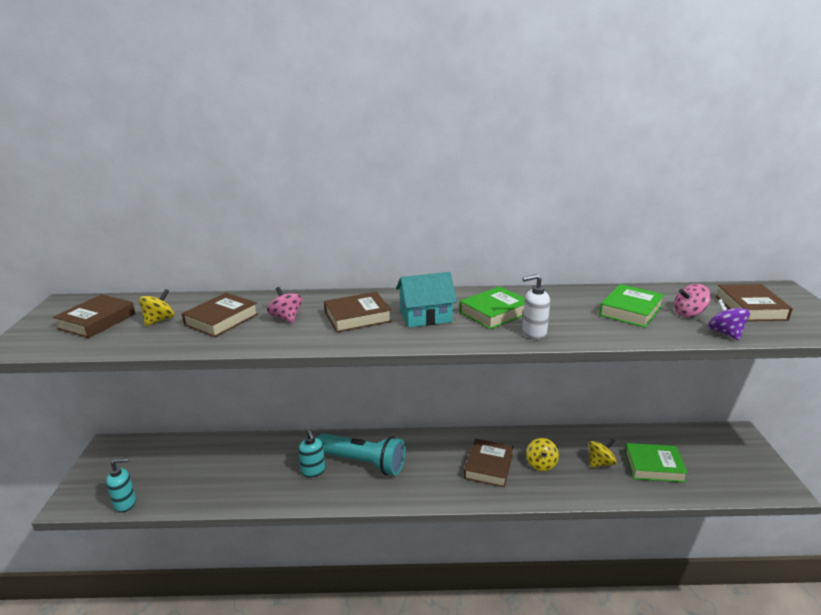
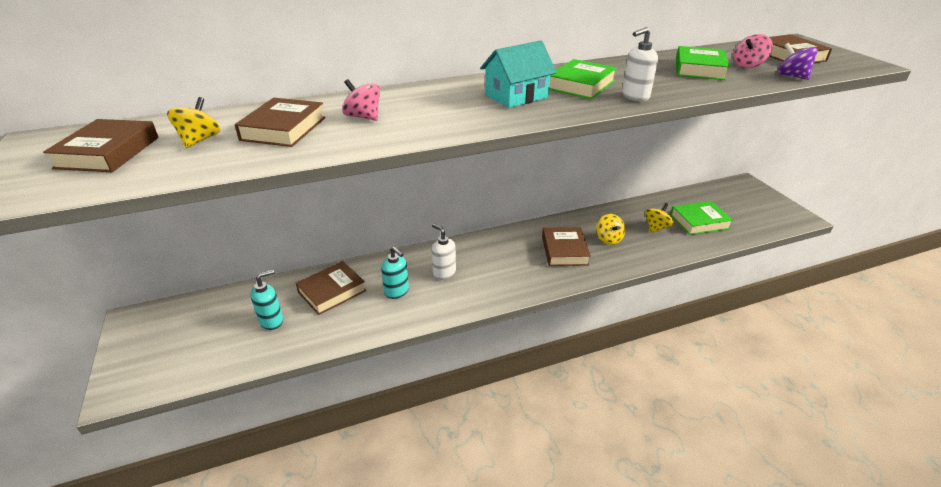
camera: 20 degrees left, 10 degrees up
(126, 504) = (195, 374): turquoise soap dispenser -> turquoise soap dispenser (272, 321)
(357, 317) = (444, 106): brown book -> brown book (332, 291)
(363, 463) = (444, 273): turquoise flashlight -> white soap dispenser

